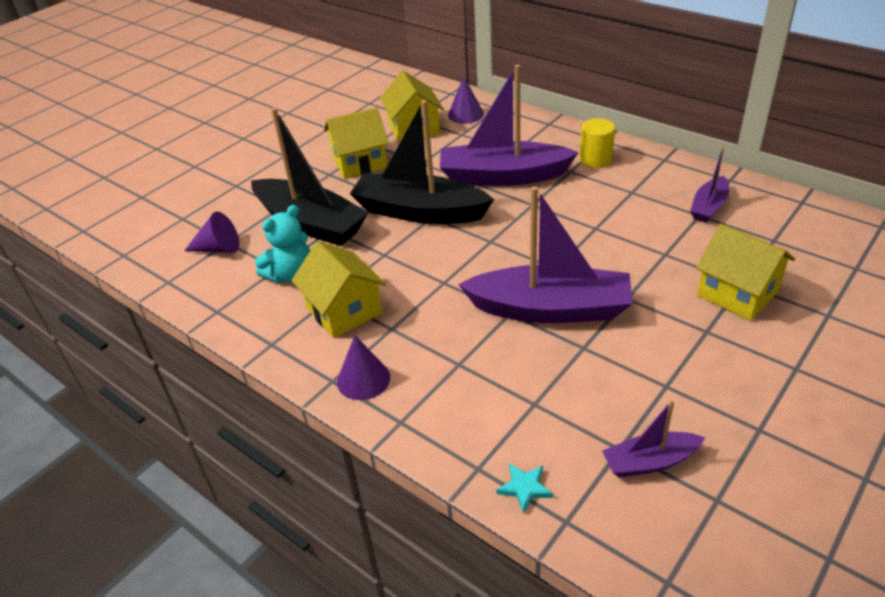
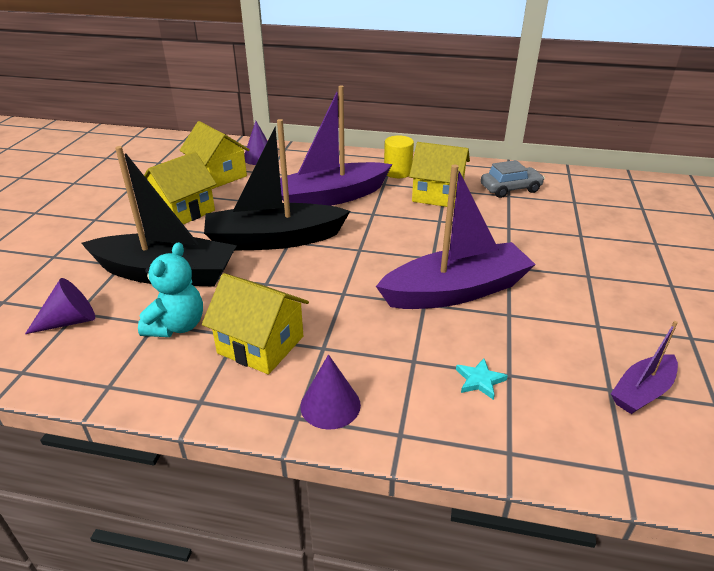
camera: 30 degrees left, 5 degrees down
(525, 488) = (566, 455): turquoise star -> turquoise star (479, 380)
(708, 207) = (510, 189): purple boat -> grey car
(737, 293) = (584, 243): yellow house -> yellow house (437, 195)

